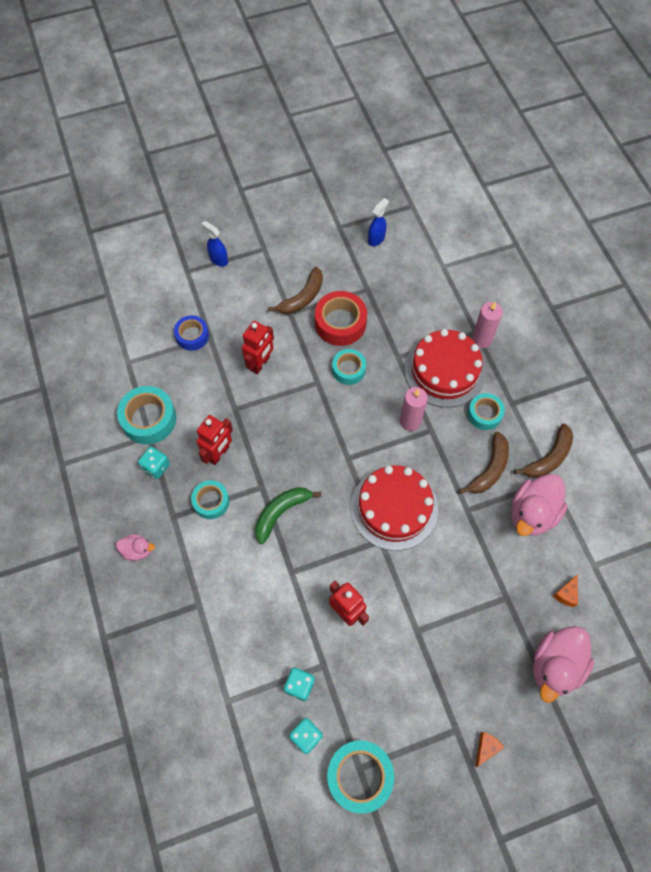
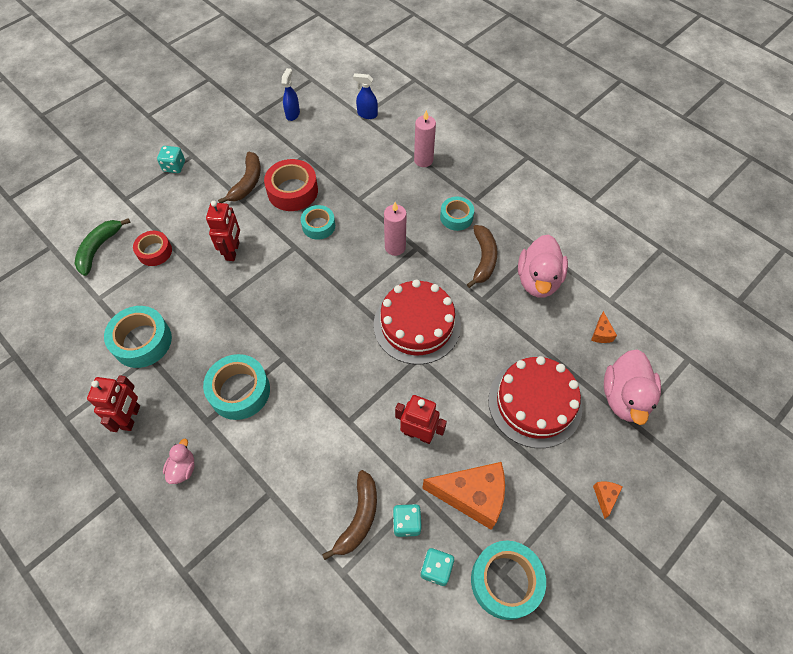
camera: 25 degrees left, 5 degrees down
(137, 550) = (183, 468): pink duck -> pink duck turned 60 degrees counterclockwise
(156, 467) = (168, 382): turquoise dice -> turquoise dice (174, 166)
(192, 336) = (154, 252): blue tape -> red tape
(211, 502) = (239, 391): turquoise tape -> turquoise tape, size x1.57
(218, 259) = (152, 178): blue spray bottle -> blue spray bottle (367, 114)
(219, 454) = (228, 344): red robot -> red robot (131, 417)
(281, 512) = (313, 372): green banana -> green banana (99, 249)
(366, 689) = (472, 496): none -> orange cheese
(444, 371) = (404, 196): red cake -> red cake (534, 403)
(548, 458) = (528, 231): brown banana -> brown banana (359, 518)

